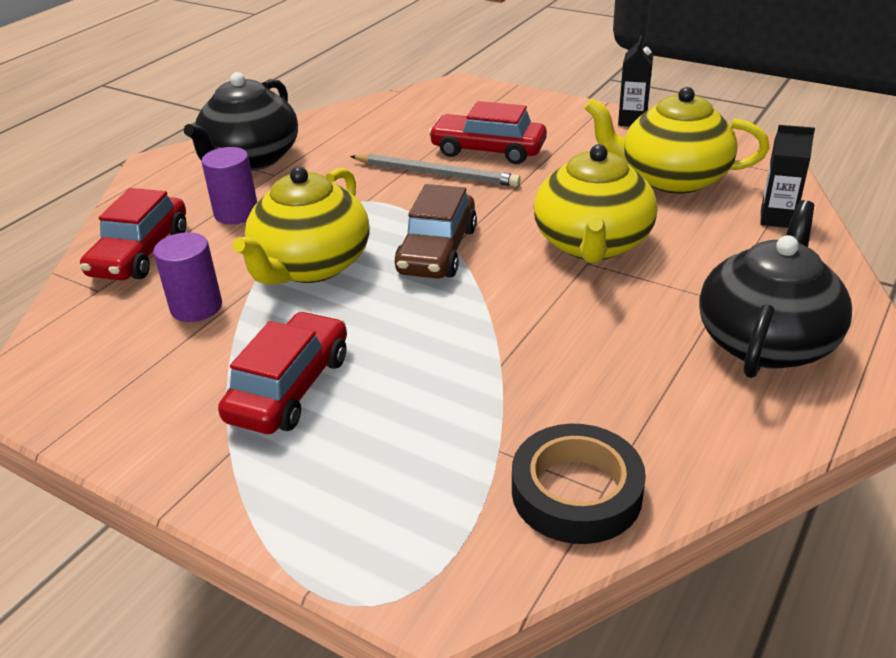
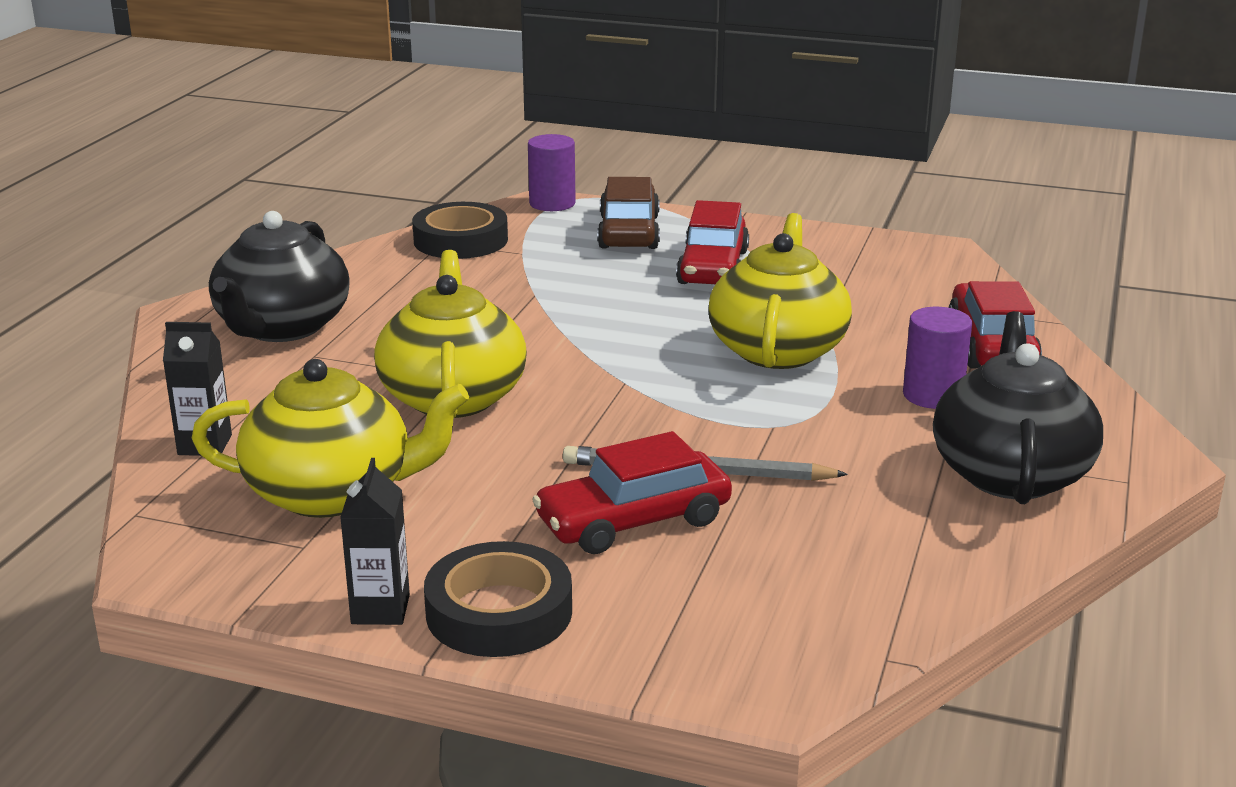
camera: 165 degrees right, 10 degrees down
(196, 307) = (862, 308): purple cylinder -> purple cylinder (552, 203)
(437, 250) = (640, 375): brown car -> brown car (629, 232)
(488, 150) = (633, 521): red car -> red car turned 150 degrees clockwise
(571, 116) = (499, 612): none -> black tape

